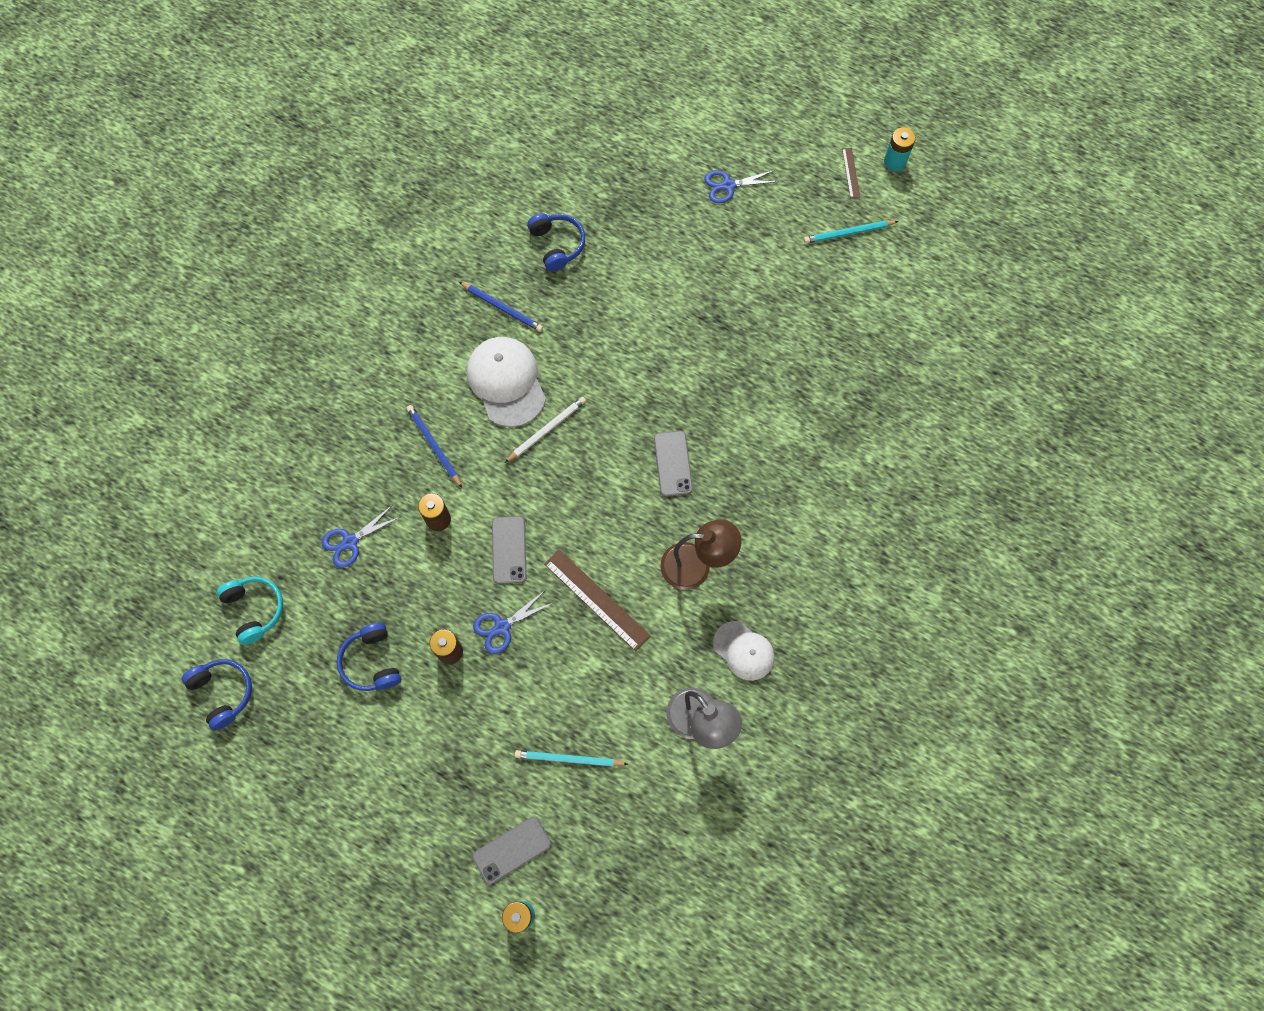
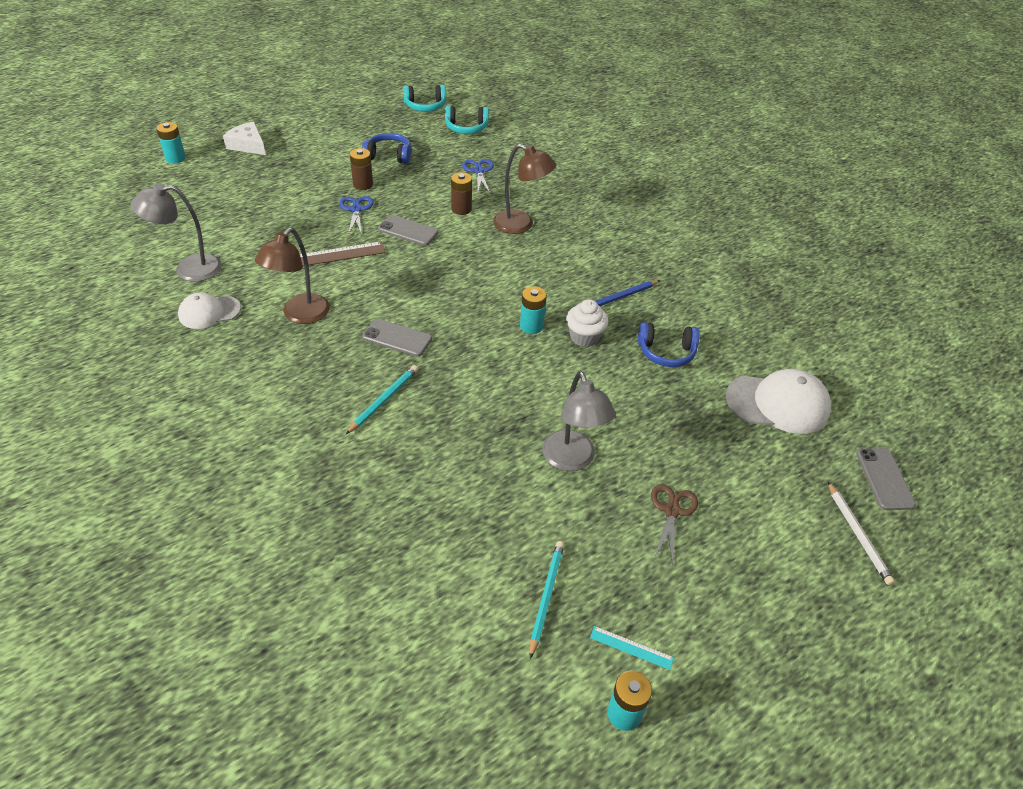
camera: 115 degrees right, 25 degrees down
(223, 692) = (425, 106): blue headphones -> turquoise headphones
(434, 446) = (521, 225): blue pencil -> brown lamp
(441, 849) = (248, 145): none -> white cheese
(506, 382) = (547, 276): white cap -> white cap (778, 404)
(512, 850) = (215, 167): grey phone -> grey phone (884, 479)
(547, 429) = (488, 282): white pencil -> white pencil (858, 535)
(568, 759) = (238, 205): turquoise pencil -> turquoise pencil (384, 400)
(576, 314) = (584, 337): none -> white cupcake
(588, 362) = (531, 326): none -> turquoise battery
(723, 266) = (572, 460): none -> grey lamp
(728, 185) = (672, 511): blue scissors -> brown scissors
(851, 173) = (631, 648): brown ruler -> turquoise ruler

